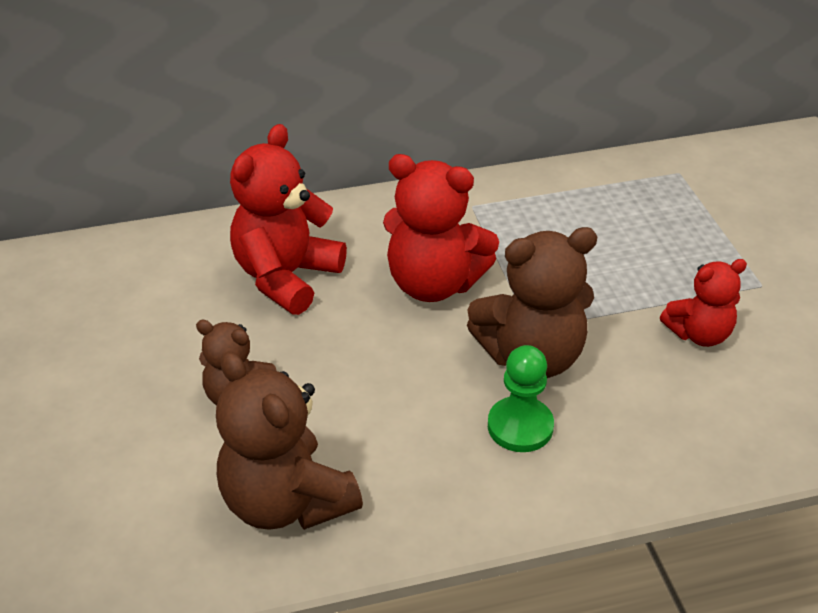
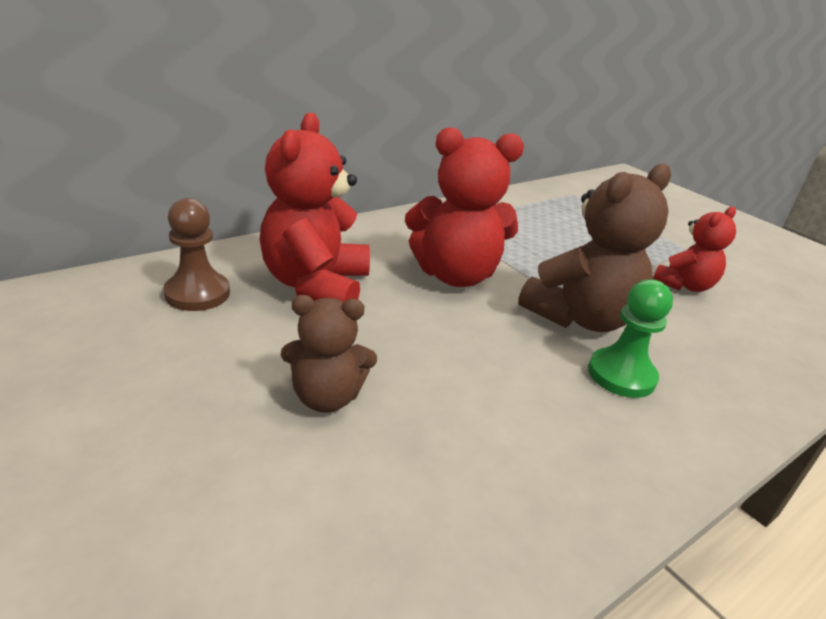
camera: 25 degrees left, 10 degrees down
(178, 272) = (197, 294): none -> brown pawn
(286, 501) = (453, 503): brown teddy bear -> none

